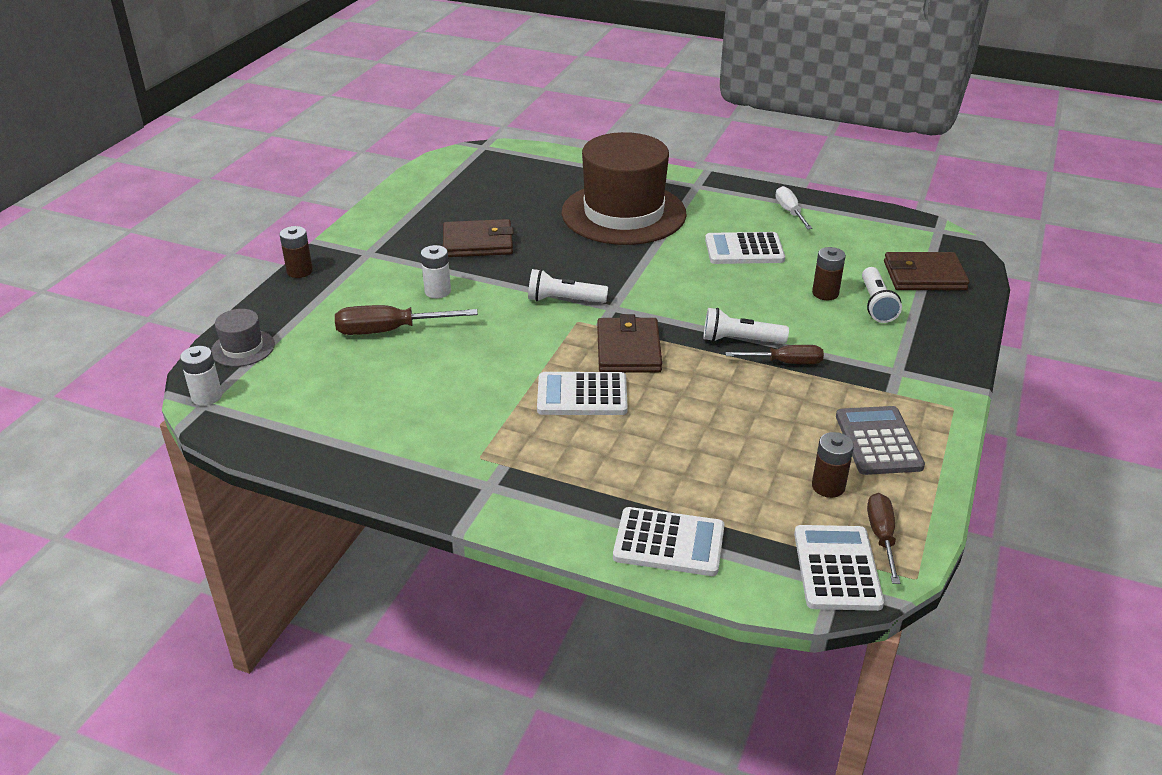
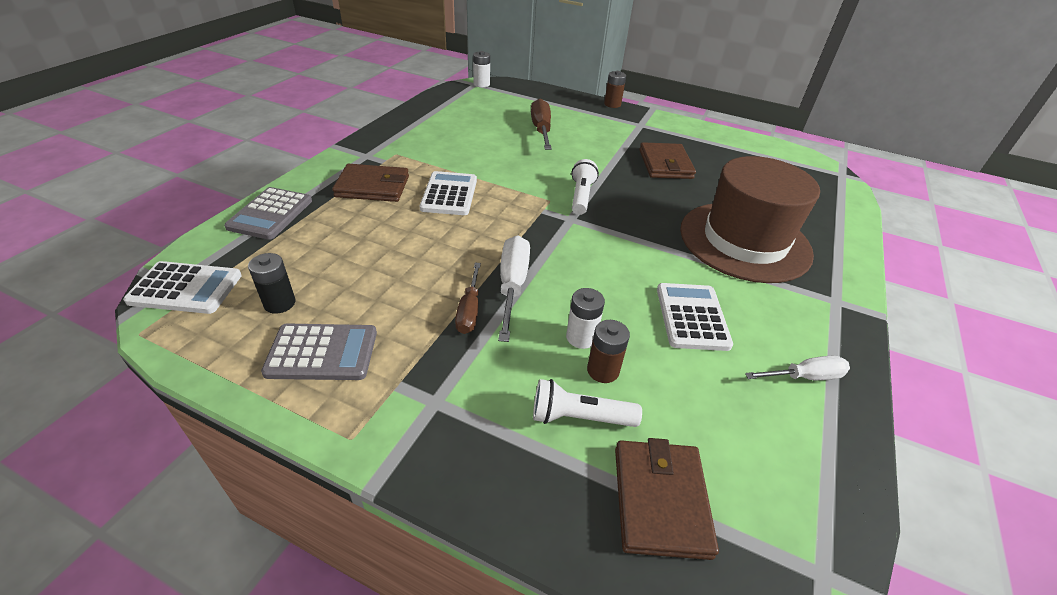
camera: 90 degrees right, 5 degrees up
(243, 348) = (526, 91): grey hat -> none
(437, 291) = (591, 146): white battery -> white battery (581, 337)
(628, 349) = (505, 220): brown wallet -> brown wallet (372, 187)
(669, 543) = (270, 214): white calculator -> grey calculator
(740, 340) = (512, 286): white flashlight -> white screwdriver
(828, 486) = (279, 303): brown battery -> black battery
(881, 537) = (199, 323): brown screwdriver -> none

